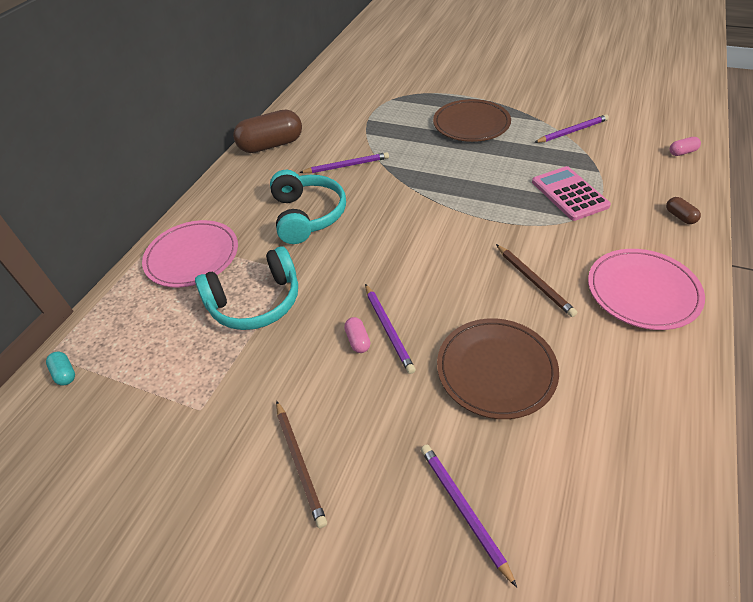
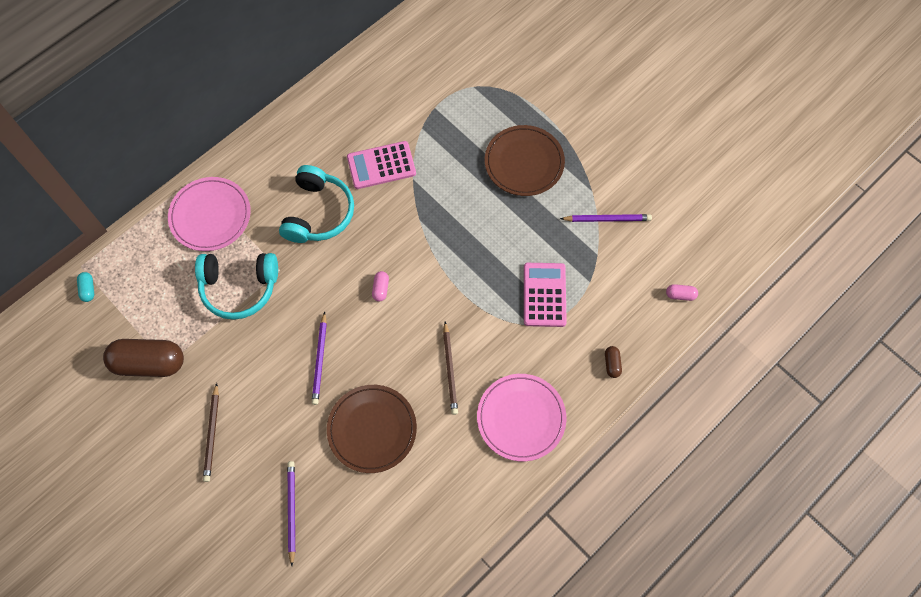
camera: 20 degrees right, 20 degrees up
(271, 145) = (329, 103): brown capsule -> brown capsule (149, 363)
(346, 165) = (381, 165): purple pencil -> pink calculator
(358, 340) = (294, 359): pink capsule -> pink capsule (381, 289)

